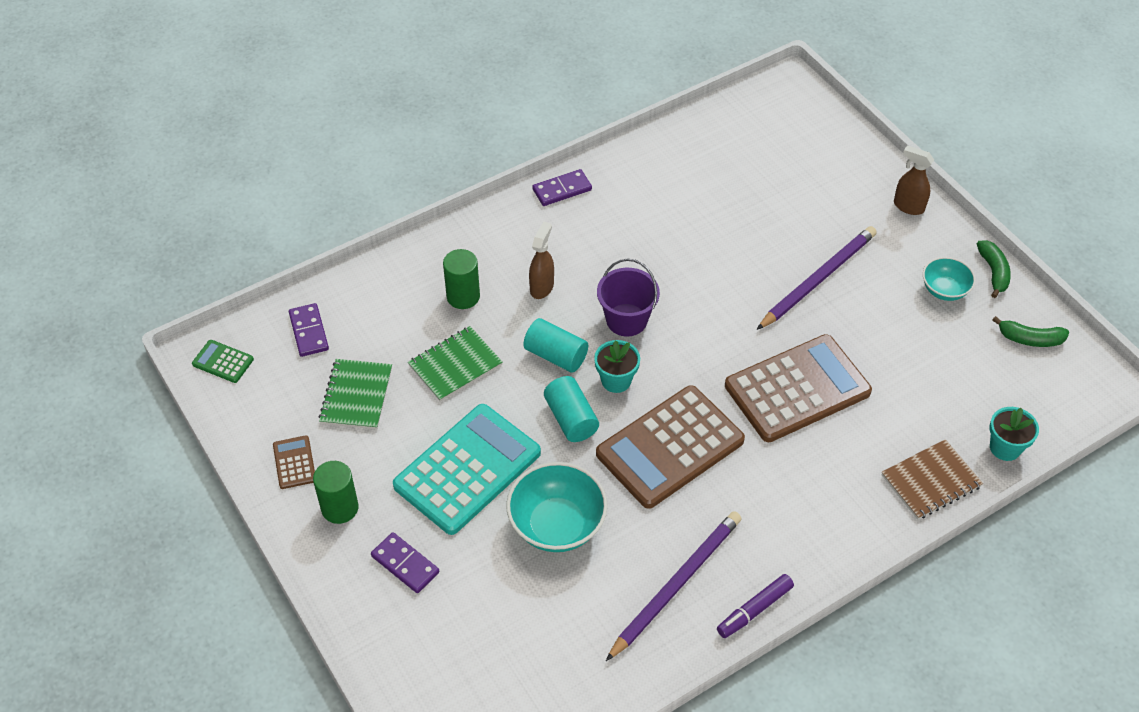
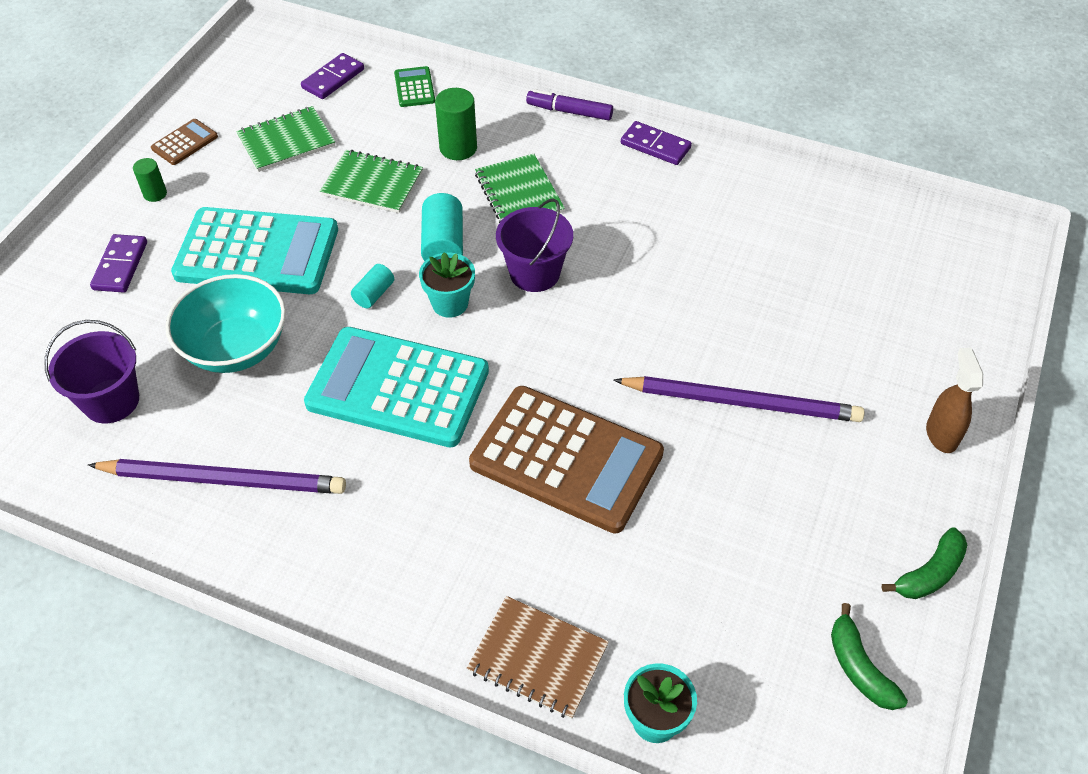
camera: 55 degrees right, 0 degrees up
(223, 362) = (260, 50): green calculator -> green calculator (414, 87)
(340, 508) = (155, 194): green cylinder -> green cylinder, size x0.60
(542, 287) = (519, 193): brown spray bottle -> green notebook
(547, 625) = (111, 401): none -> purple bucket
(571, 419) = (374, 294): turquoise cylinder -> turquoise cylinder, size x0.60
(670, 447) = (398, 388): brown calculator -> turquoise calculator
(754, 610) = (233, 566): purple marker -> purple marker (569, 111)
(944, 290) = (847, 533): turquoise bowl -> none

